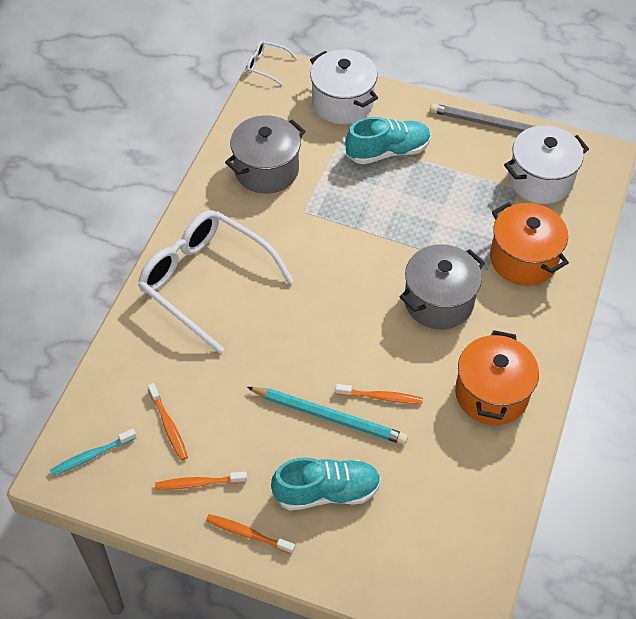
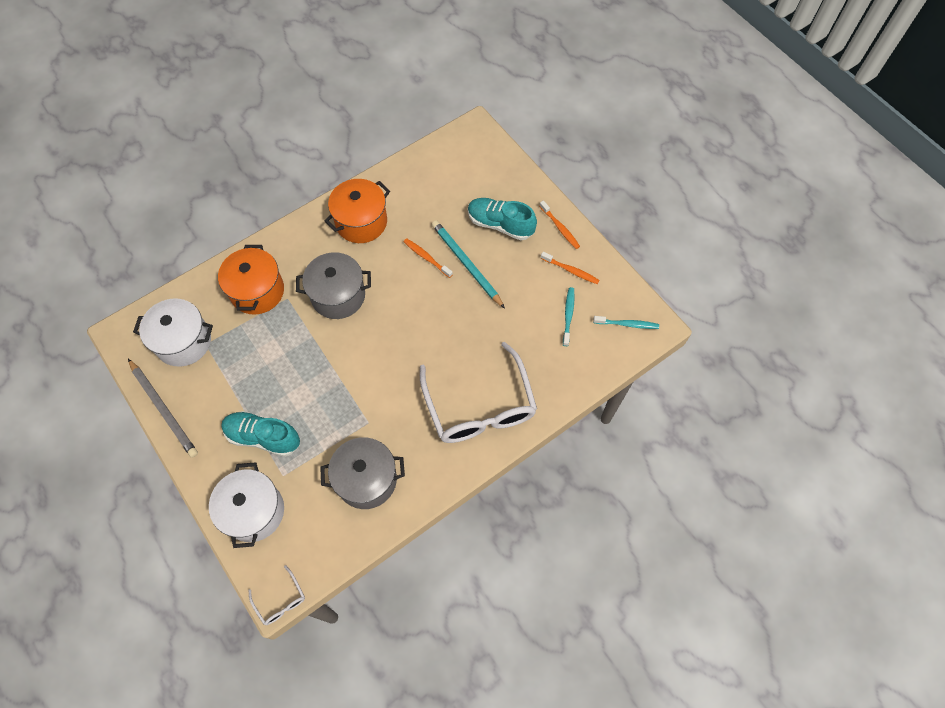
camera: 145 degrees left, 10 degrees up
(168, 426) = (568, 315): orange toothbrush -> turquoise toothbrush

